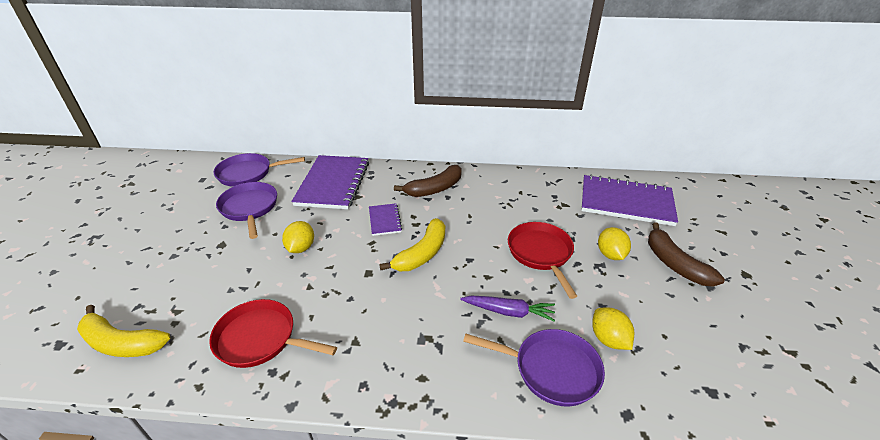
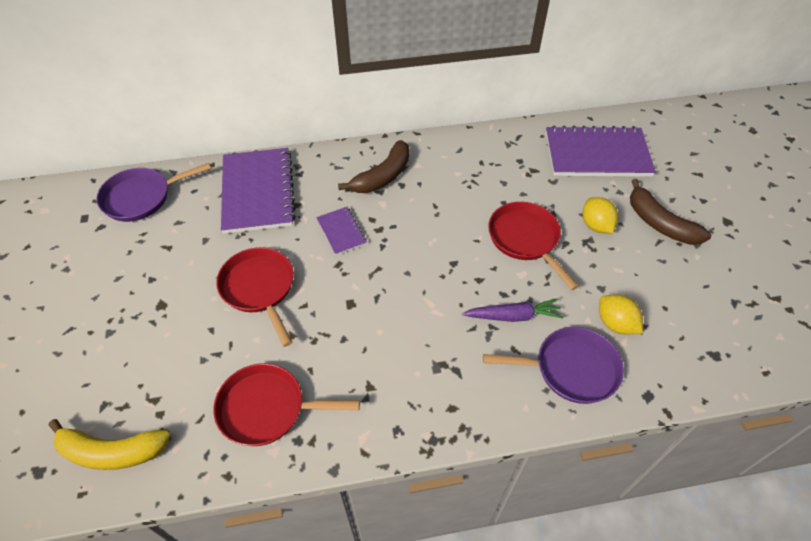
camera: 15 degrees left, 15 degrees up
(249, 208) = (170, 248): purple pan -> none
(301, 248) = (259, 289): yellow lemon -> red pan
(422, 253) = (400, 266): yellow banana -> none

